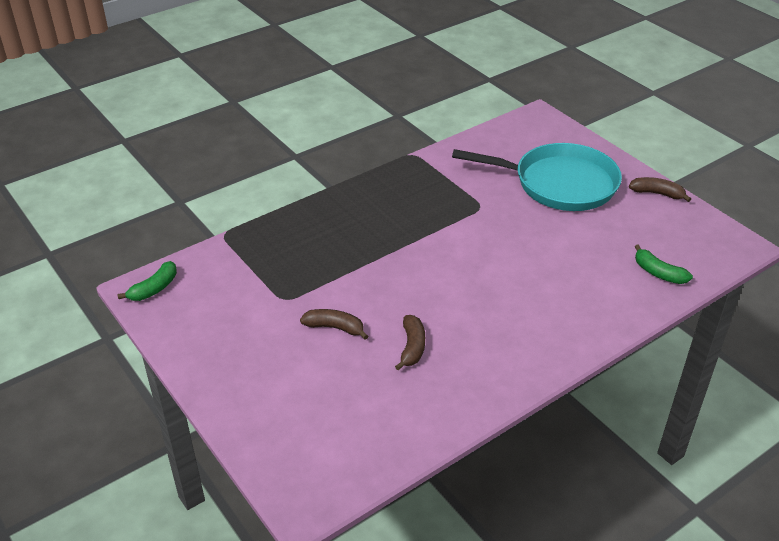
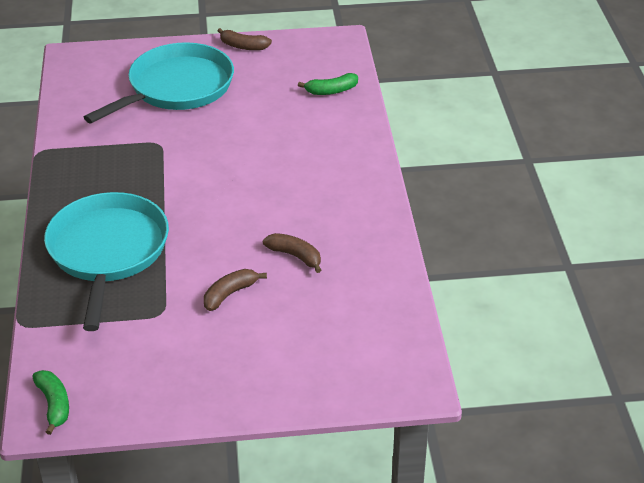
camera: 60 degrees left, 0 degrees up
(332, 239) = (108, 251): none -> turquoise pan
(657, 193) = (243, 46): brown banana -> brown banana turned 120 degrees counterclockwise

